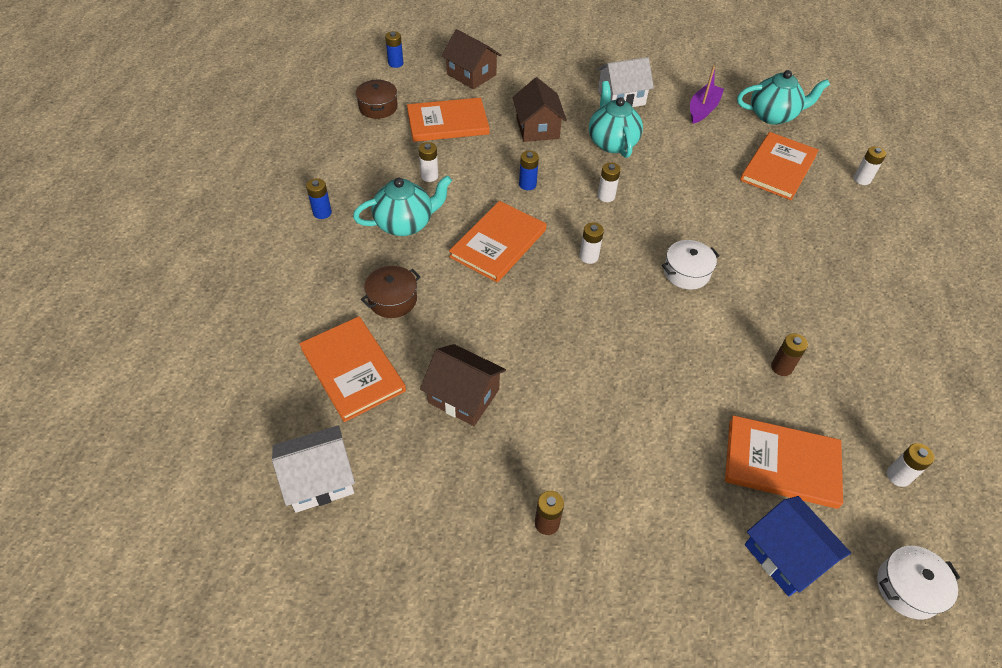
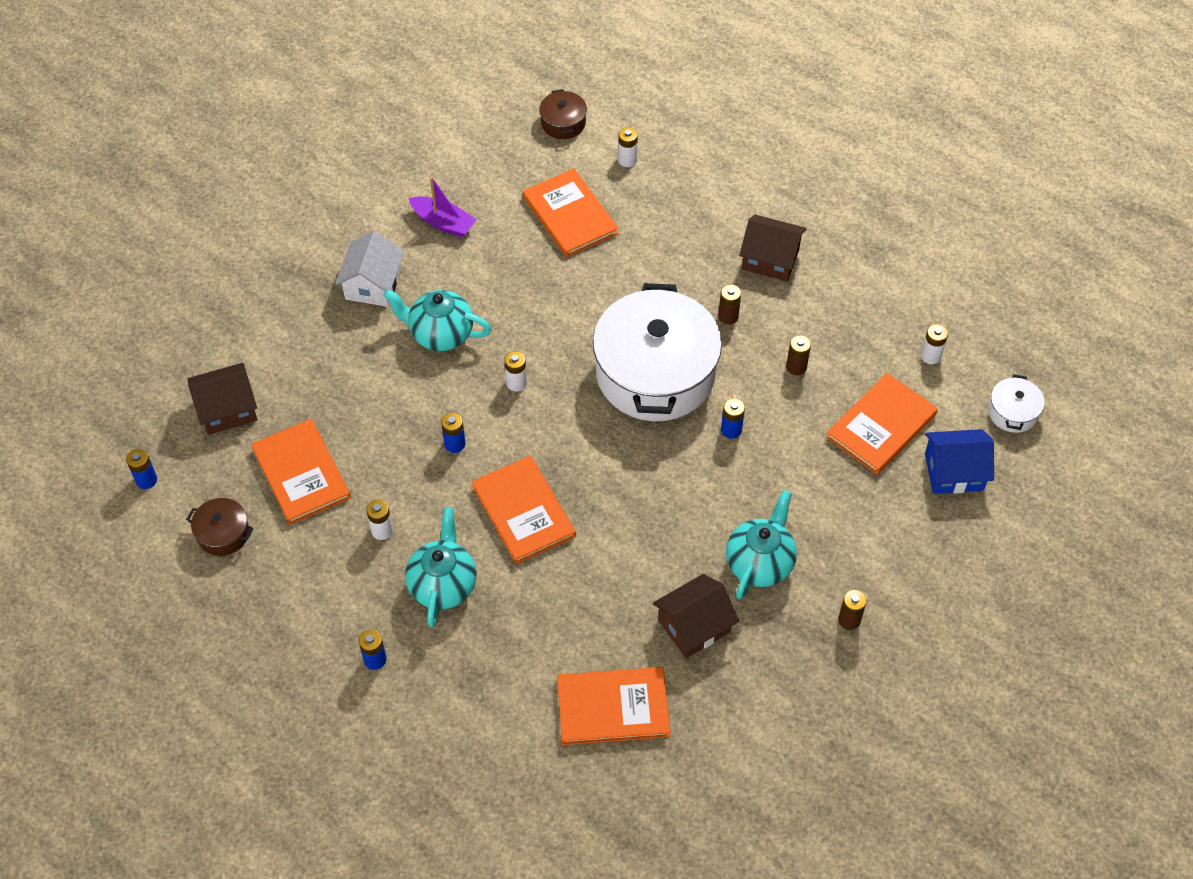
camera: 60 degrees left, 5 degrees up
(319, 479) = (720, 778): white house -> none
(392, 300) = (544, 639): brown pot -> brown pot (563, 123)
(447, 122) = (301, 473): orange book -> orange book turned 45 degrees counterclockwise
(537, 128) = (370, 390): brown house -> brown house (770, 259)
(589, 257) = (588, 442): white battery -> none
(676, 345) = (731, 430): none -> blue battery
(686, 272) = (655, 373): white pot -> white pot, size x2.42
(703, 109) = (443, 223): purple boat -> purple boat turned 150 degrees clockwise
(773, 116) = (494, 169): turquoise teapot -> turquoise teapot (760, 563)
(785, 298) = (728, 316): none -> brown battery

